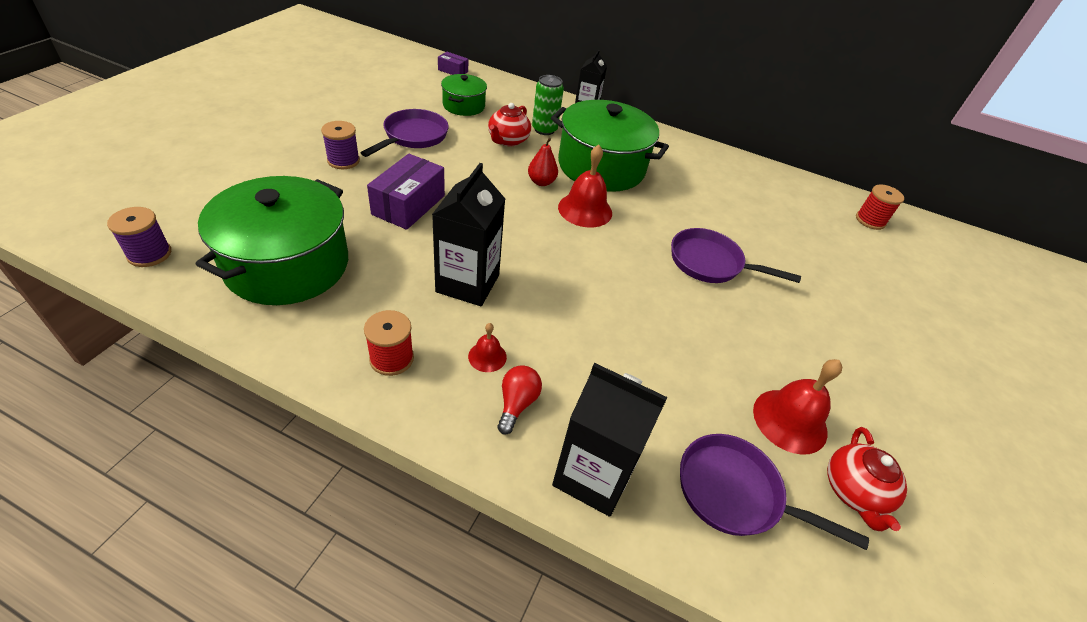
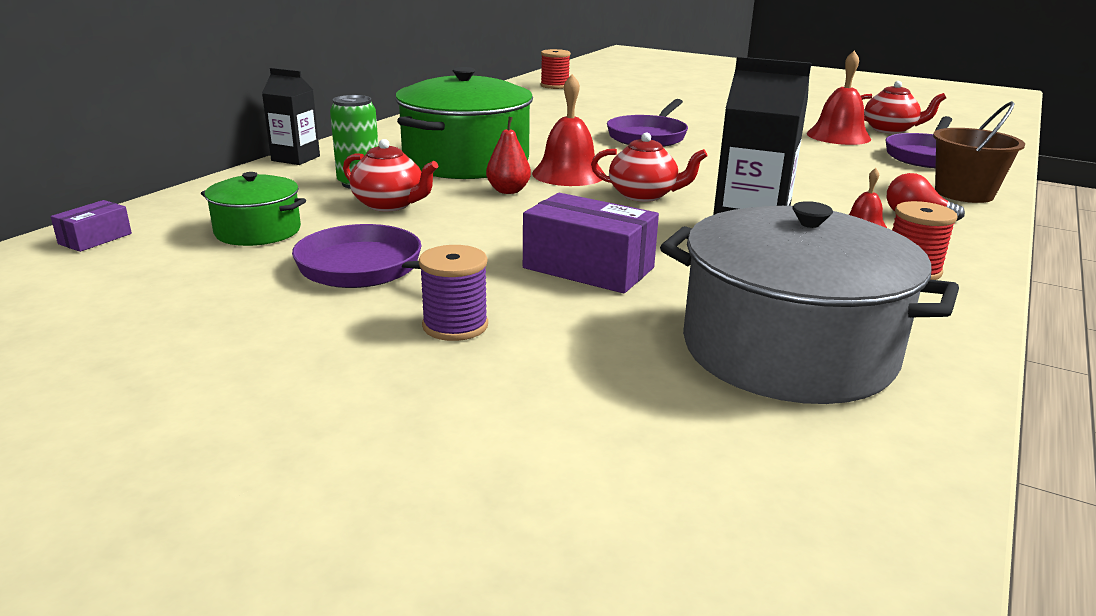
camera: 80 degrees left, 20 degrees down
(149, 254) = (851, 504): purple spool -> none
(287, 264) = (788, 350): green pot -> grey pot
(543, 241) = (644, 195): none -> red teapot
(593, 475) = (964, 193): black carton -> brown bucket

